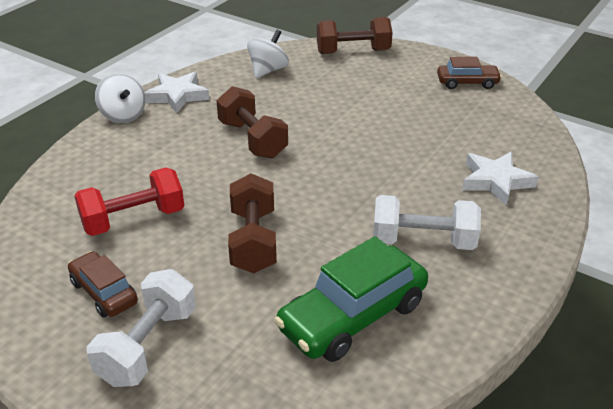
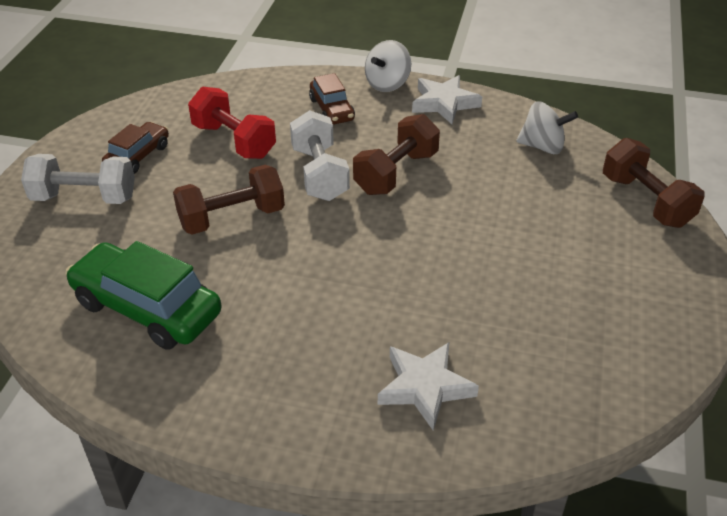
camera: 70 degrees right, 5 degrees up
(423, 241) = (278, 339): white dumbbell -> white dumbbell (319, 174)
(467, 83) = (654, 324): brown car -> brown car (332, 109)

